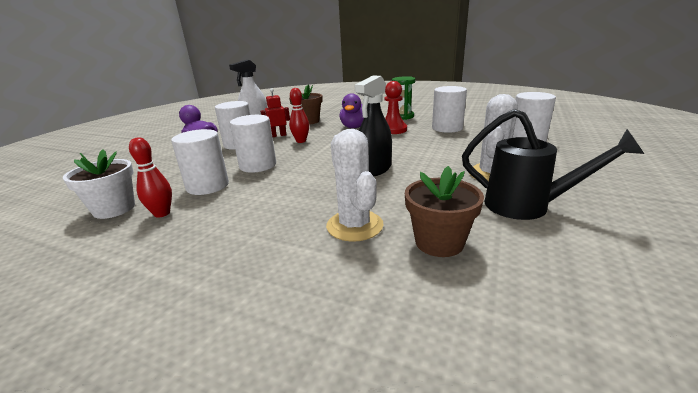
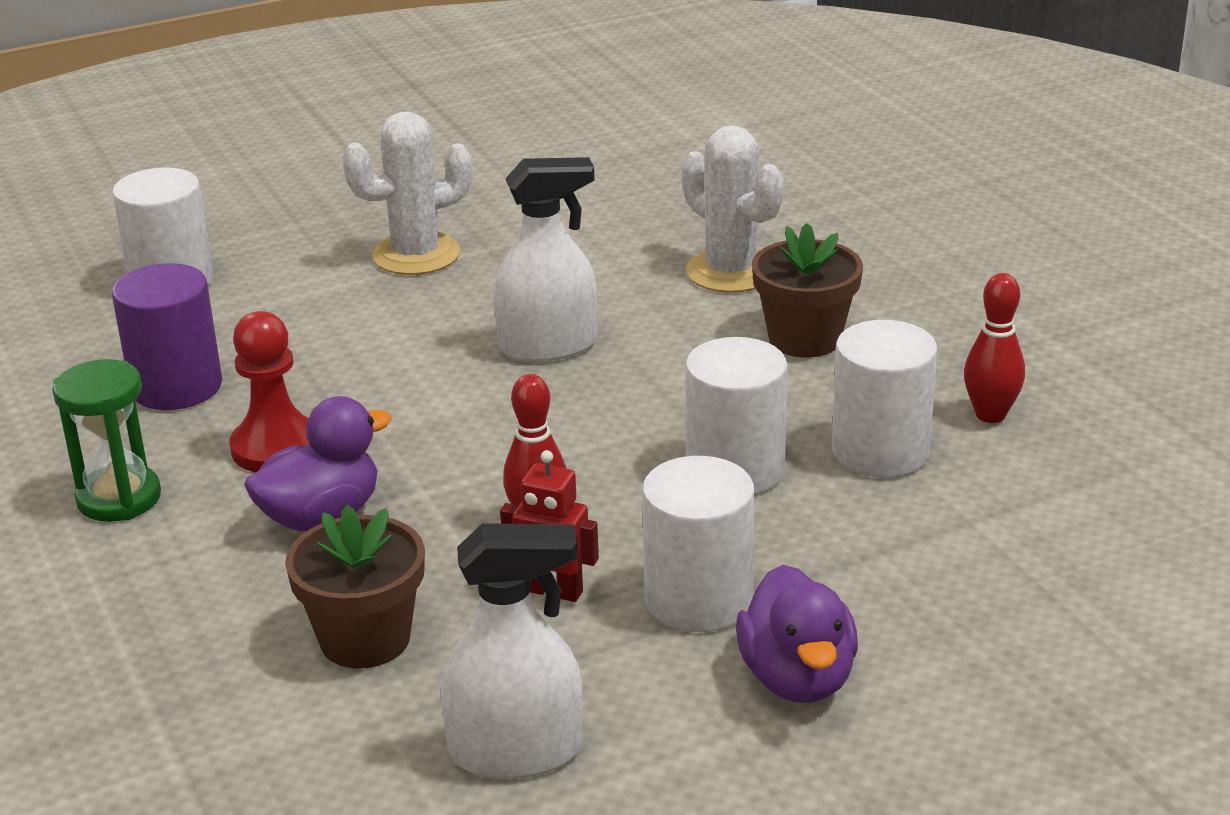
camera: 140 degrees left, 5 degrees up
(114, 209) = (1079, 468): white flower pot -> none
(354, 226) = (730, 272): white cactus -> white cactus turned 60 degrees counterclockwise
(374, 169) = (548, 346): black spray bottle -> white spray bottle
(439, 242) = (671, 218): brown flower pot -> brown flower pot (804, 339)
(447, 128) = (176, 387): white cylinder -> purple cylinder
(528, 206) = (497, 205): black watering can -> none

